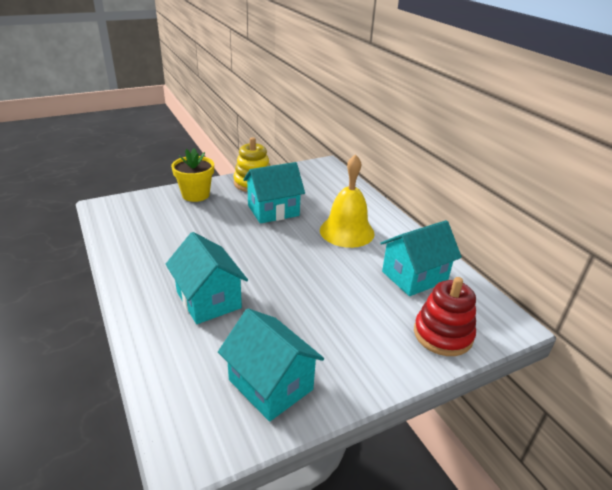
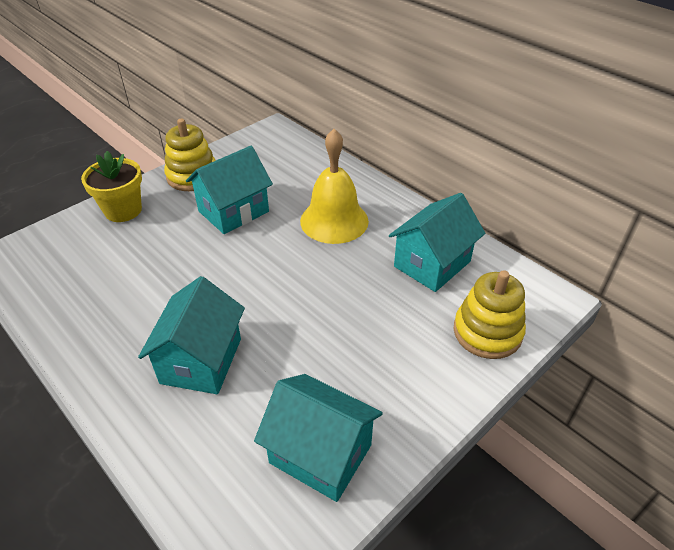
camera: 15 degrees left, 10 degrees up
(208, 300) = (201, 361): turquoise house -> turquoise house turned 60 degrees clockwise
(443, 334) = (487, 332): red stacking toy -> yellow stacking toy

